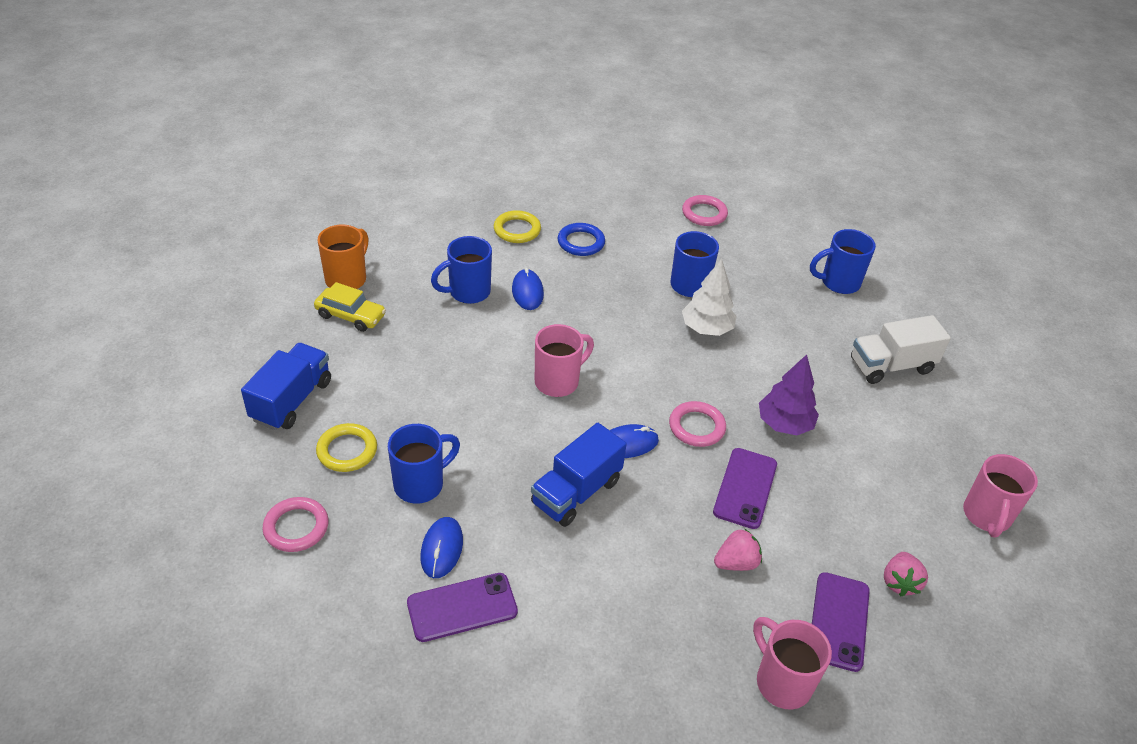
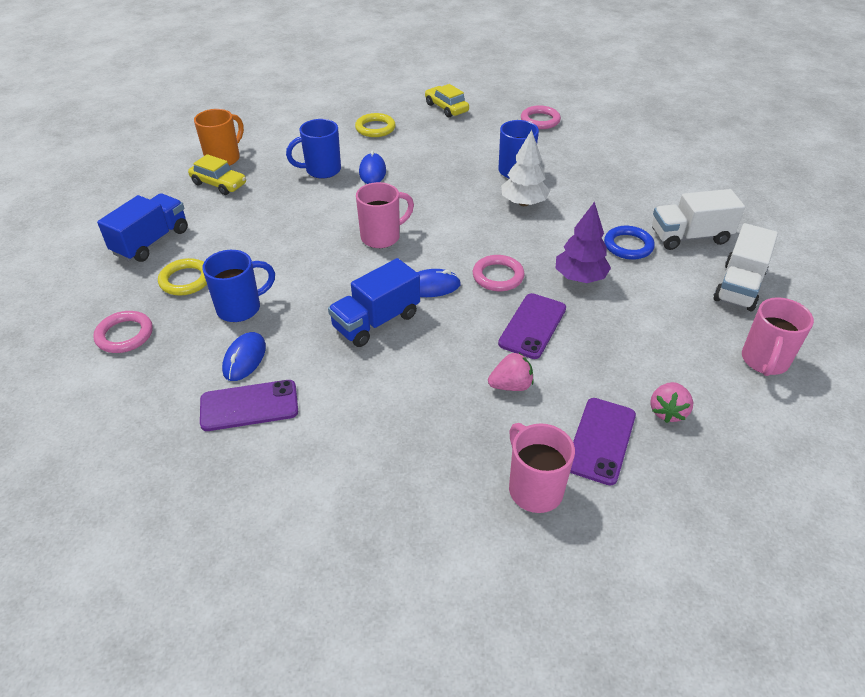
camera: 10 degrees right, 0 degrees up
(581, 242) = (427, 138): blue ring -> blue ring (628, 246)
(594, 198) = (446, 108): none -> yellow car
(838, 283) = (651, 173): blue mug -> none
(949, 426) = (739, 286): none -> white truck

